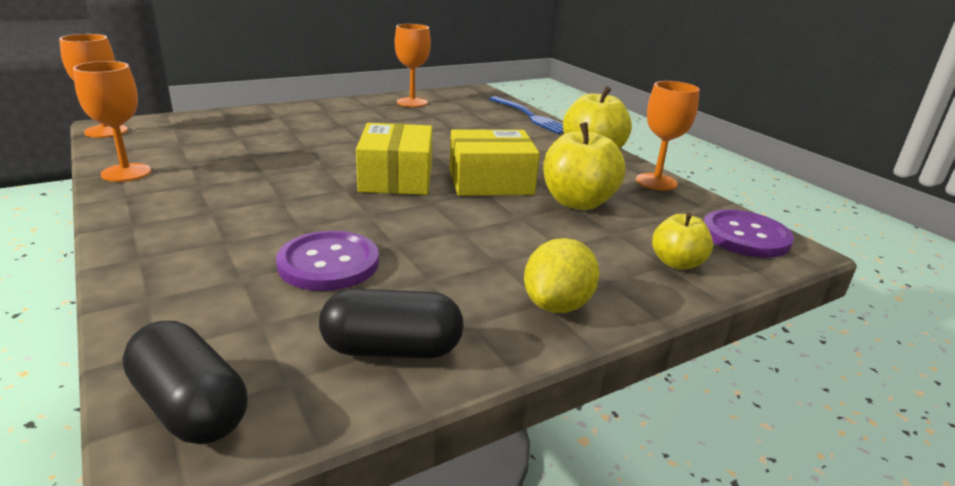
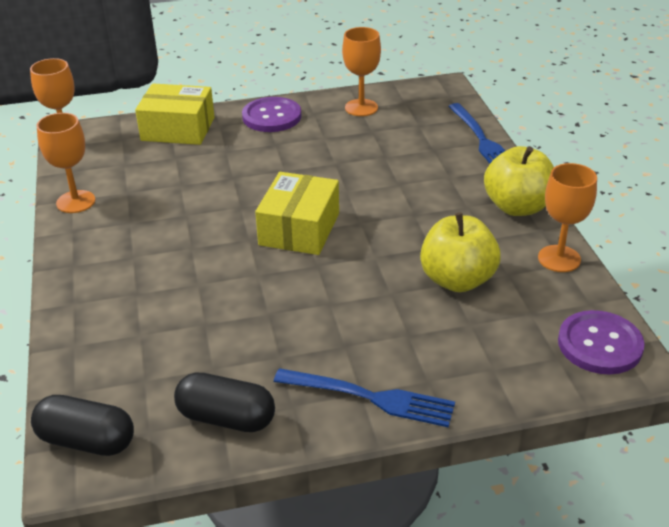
camera: 20 degrees right, 10 degrees up
(190, 407) = (86, 441): black capsule -> black capsule turned 45 degrees counterclockwise
(328, 263) = (208, 328): purple button -> purple button (272, 117)
(490, 182) = (386, 242): yellow box -> yellow box (178, 129)
(557, 305) = (370, 397): yellow lemon -> blue fork
(677, 263) = (505, 368): yellow apple -> none

